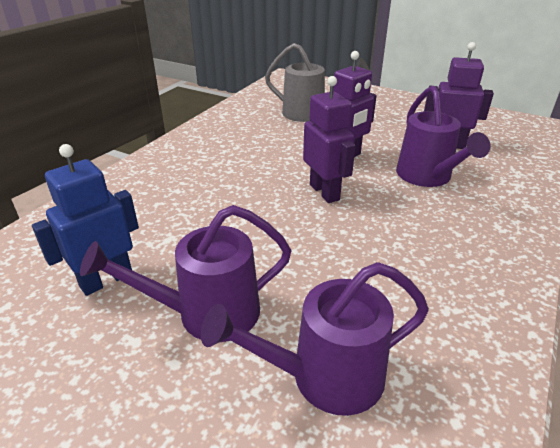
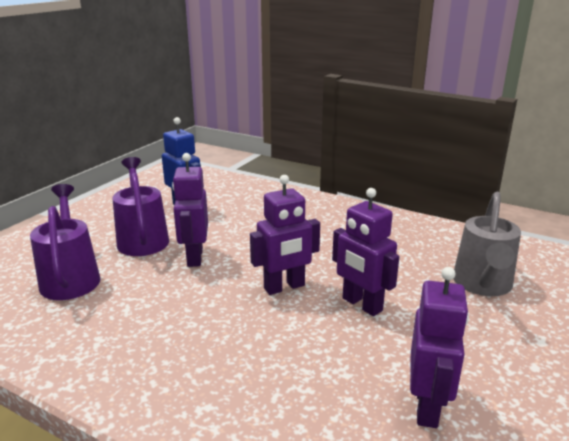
camera: 90 degrees right, 10 degrees down
(265, 255) = (194, 257): none -> purple robot
(427, 177) = (320, 366): purple watering can -> none

